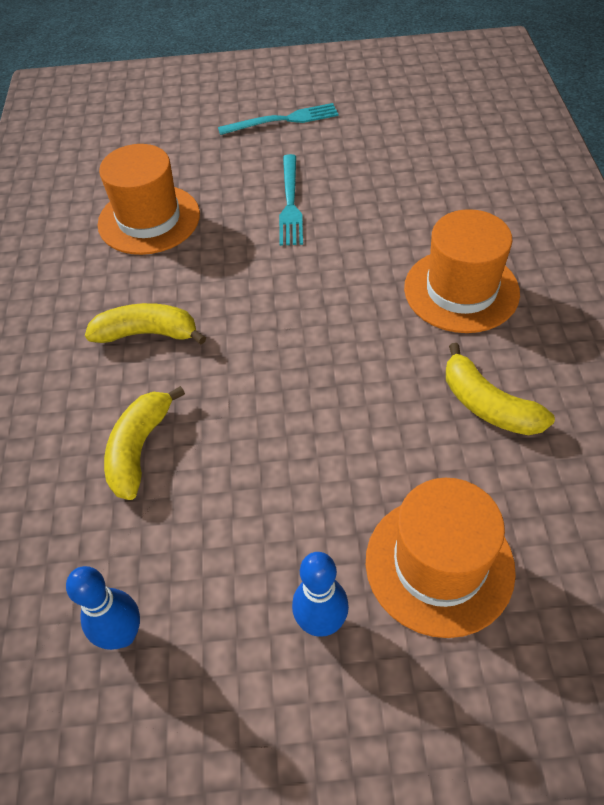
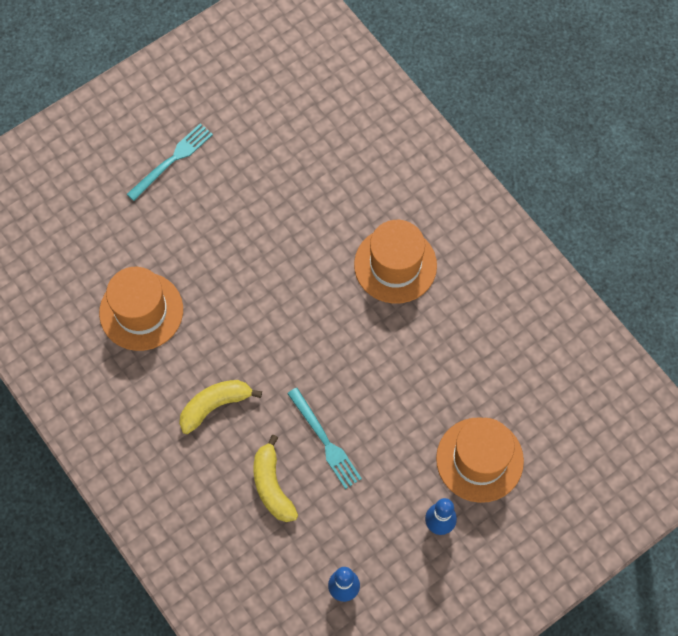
camera: 35 degrees left, 15 degrees up
(290, 203) = (234, 244): turquoise fork -> turquoise fork (325, 441)
(487, 405) = (455, 345): yellow banana -> none

